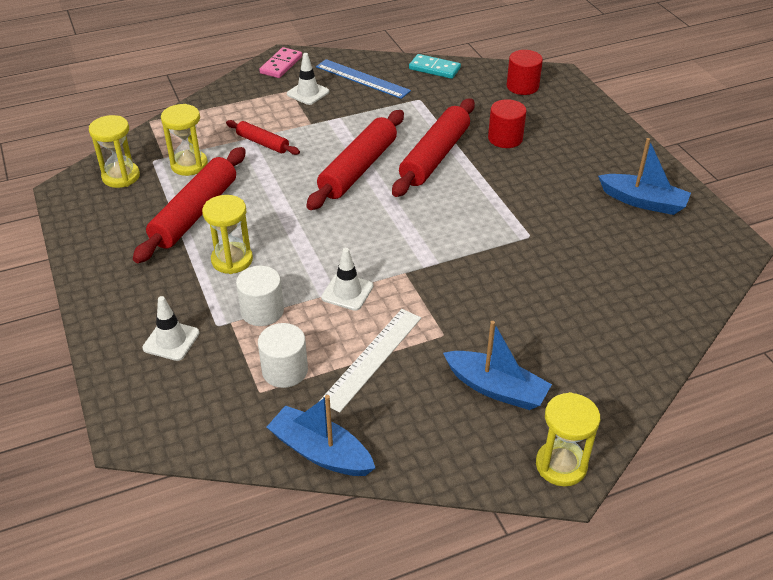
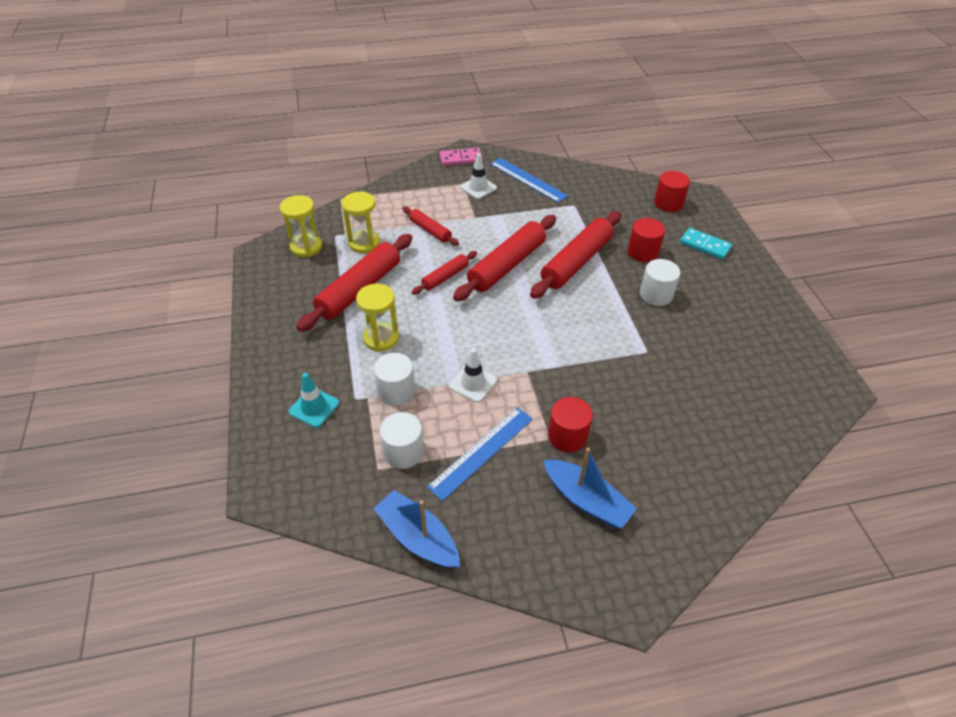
camera: 10 degrees right, 5 degrees up
(171, 340) = (314, 407): white traffic cone -> turquoise traffic cone
(281, 65) = (461, 159): pink domino -> pink domino turned 45 degrees clockwise
(291, 189) = (445, 277): none -> red rolling pin
(372, 358) = (481, 452): white ruler -> blue ruler
(434, 69) = (593, 177): turquoise domino -> turquoise domino (704, 245)
(462, 329) = (567, 436): none -> red cylinder
(528, 178) = (656, 294): none -> white cylinder
(561, 465) = (631, 589): yellow hourglass -> none
(643, 202) = (758, 332): blue boat -> none

